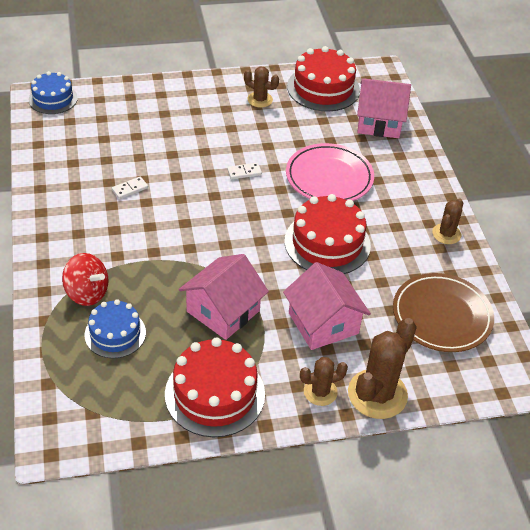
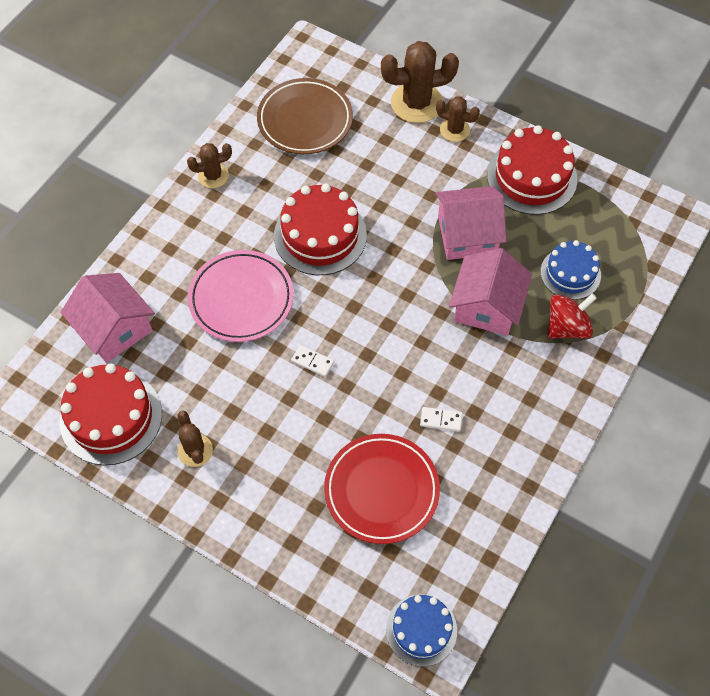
camera: 135 degrees left, 15 degrees up
(87, 293) = (567, 327): red spinning top -> red spinning top turned 75 degrees clockwise
(133, 138) = (381, 490): none -> red plate
(323, 323) = (399, 174): pink house -> pink house (487, 306)

